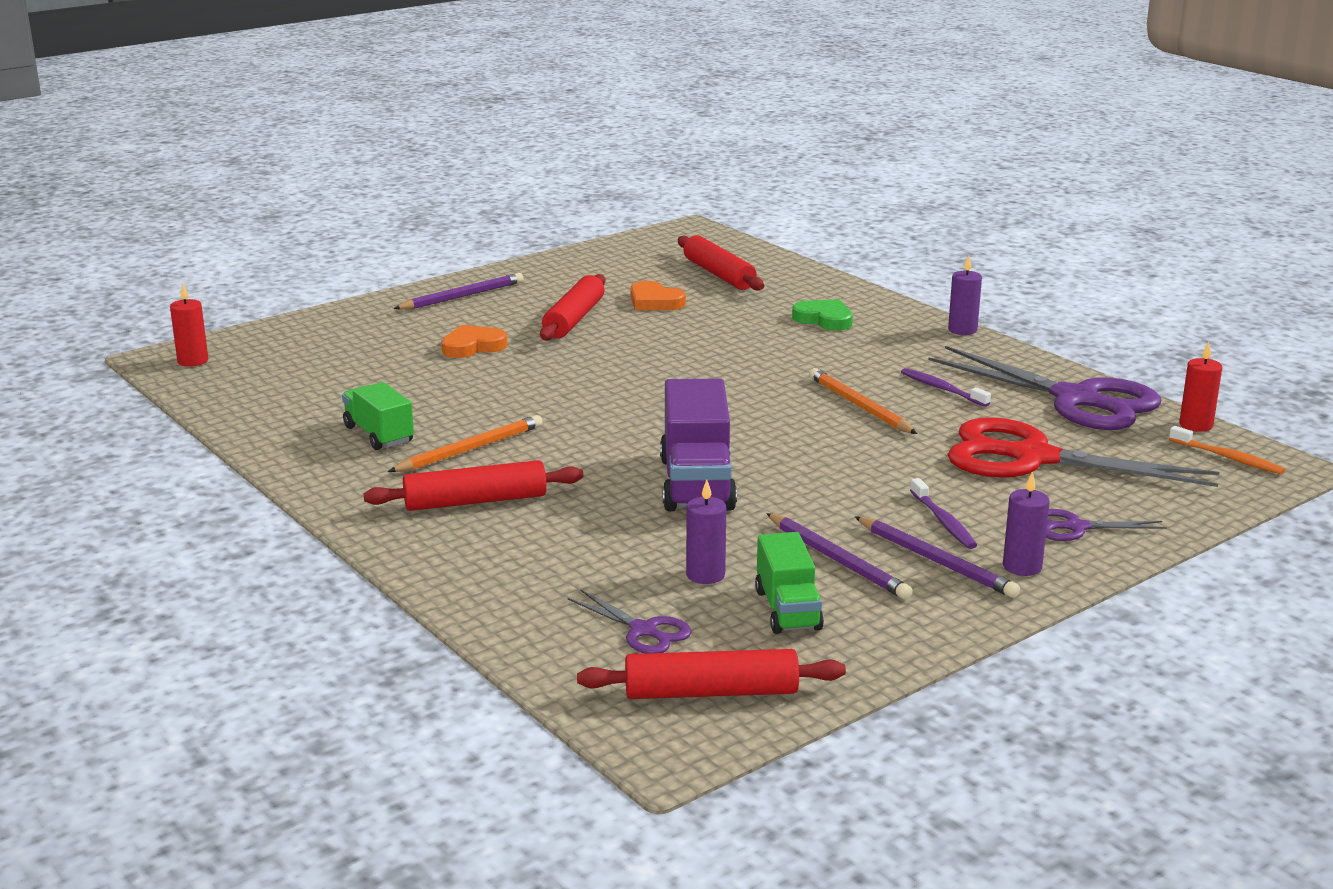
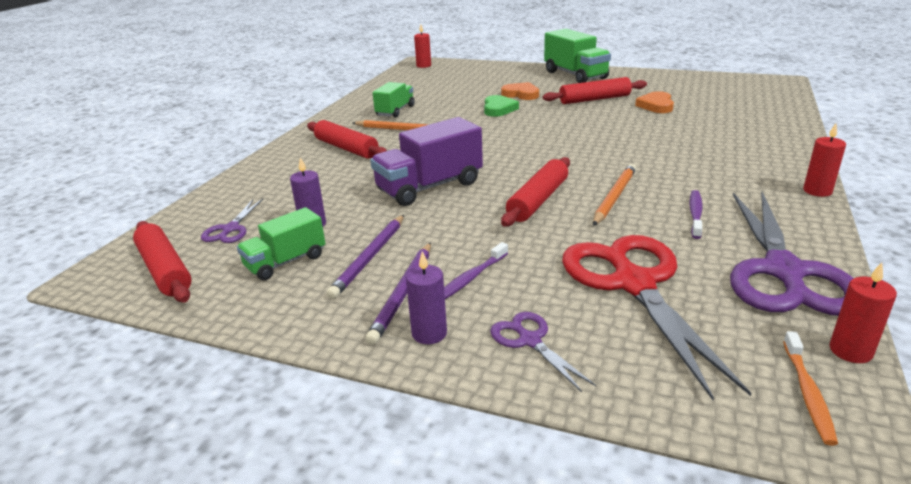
camera: 60 degrees right, 5 degrees up
(462, 296) = (575, 75): purple pencil -> green truck
(719, 274) = (731, 105): red rolling pin -> red rolling pin (538, 200)
(824, 319) = (730, 148): green heart -> green heart (498, 109)
(962, 330) = (817, 191): purple candle -> red candle

